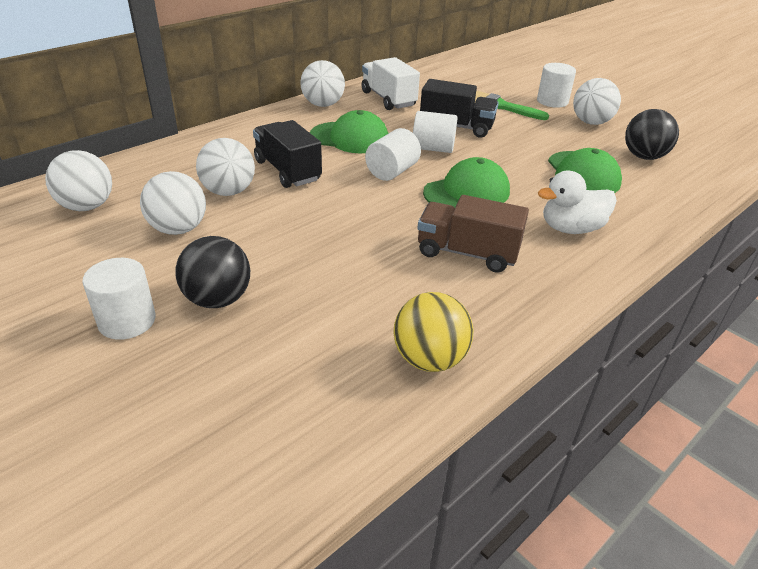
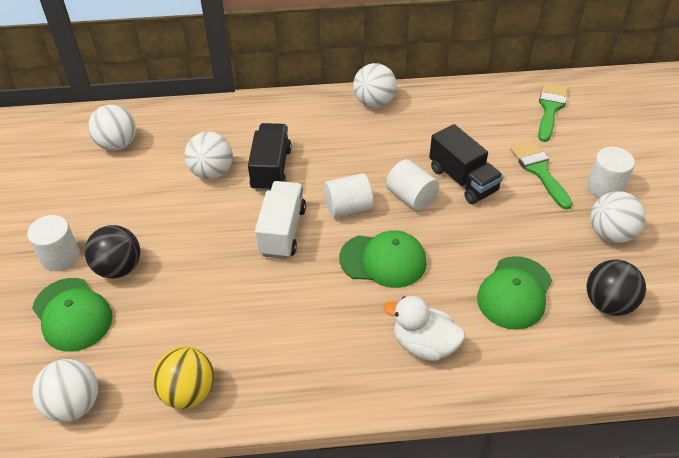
camera: 40 degrees right, 10 degrees up
(178, 229) = (150, 193): white ball -> white ball (74, 405)
(349, 138) = (355, 153): green cap -> green cap (72, 314)
(388, 99) = (439, 117): white truck -> white truck (282, 231)
(459, 74) = (550, 109): none -> green brush
(467, 253) = (312, 321): brown truck -> none

